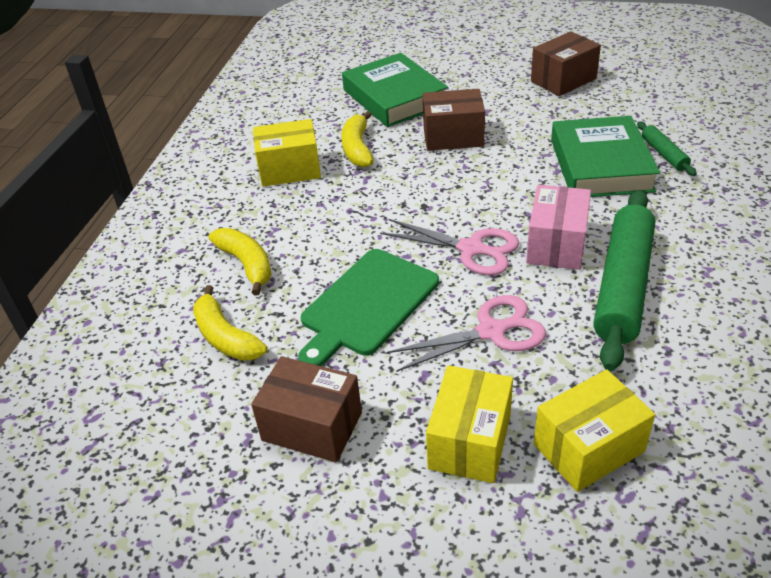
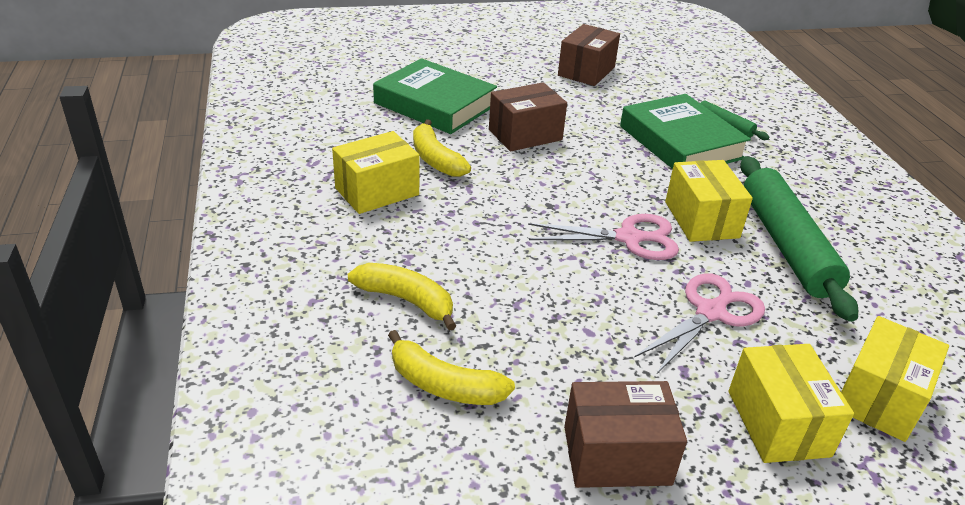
camera: 30 degrees left, 5 degrees down
(367, 305) = (572, 314): green cutting board -> none
(556, 245) = (701, 219): pink box -> yellow box

